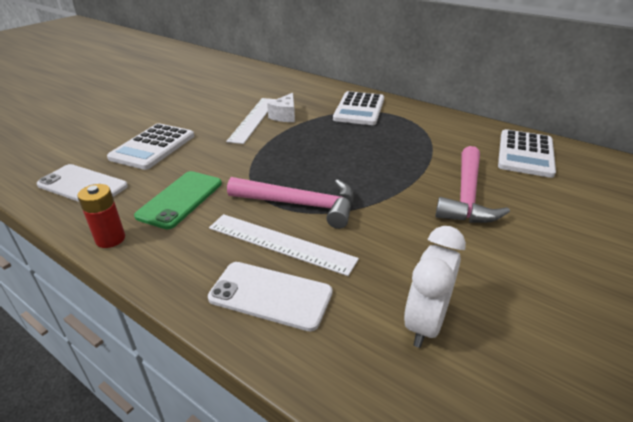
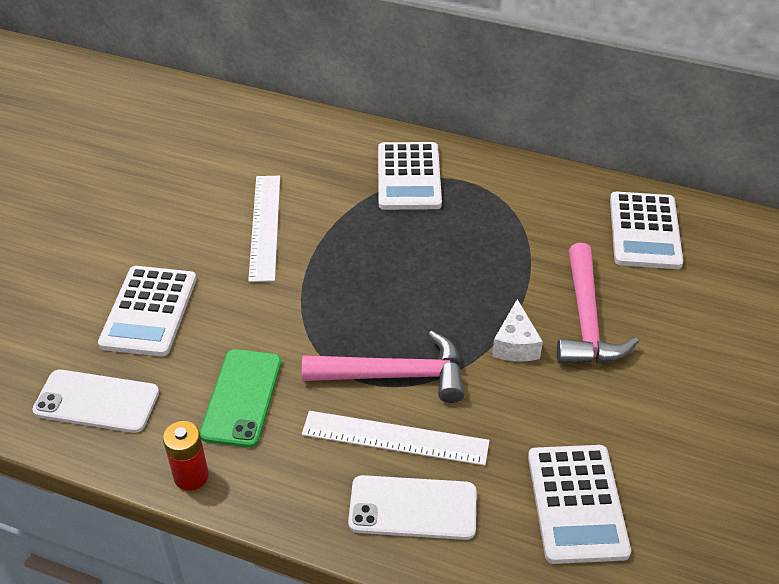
camera: 15 degrees left, 10 degrees up
(285, 116) = (307, 211): white cheese -> white cheese (515, 345)
(425, 323) = (577, 503): white clock -> white calculator

